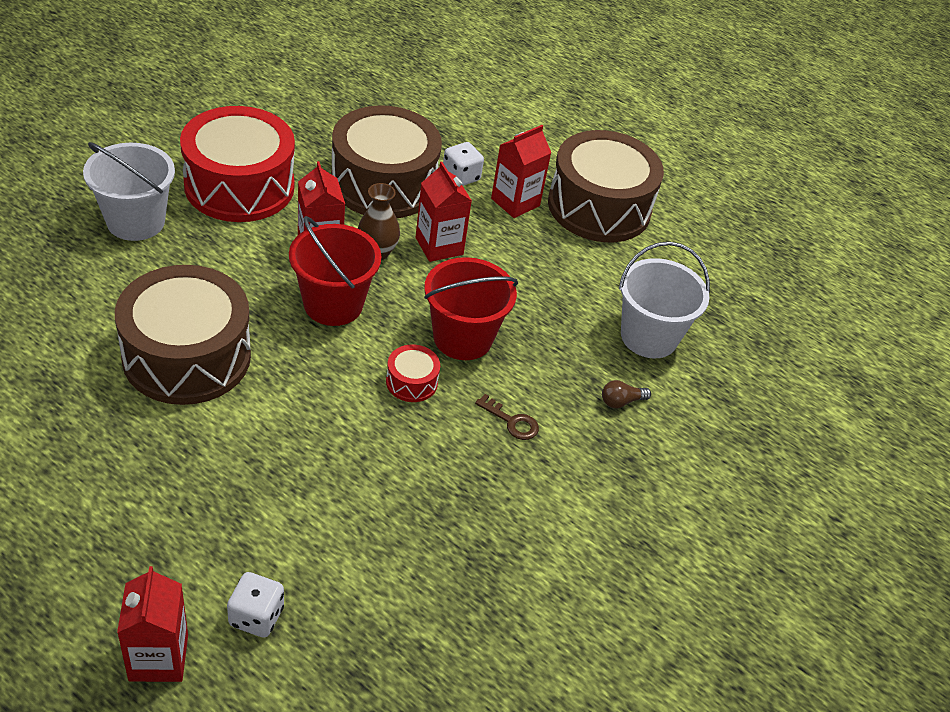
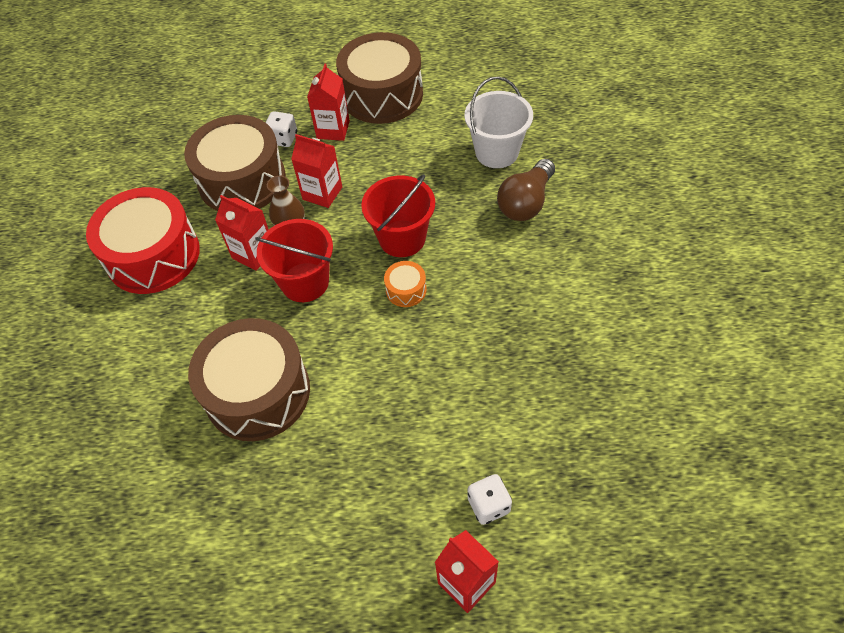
camera: 30 degrees left, 10 degrees up
(135, 221) = (114, 335): white bucket -> none
(411, 382) = (406, 290): red drum -> orange drum
(512, 421) = (485, 264): brown key -> none
(621, 401) = (526, 202): brown light bulb -> brown light bulb, size x2.19

